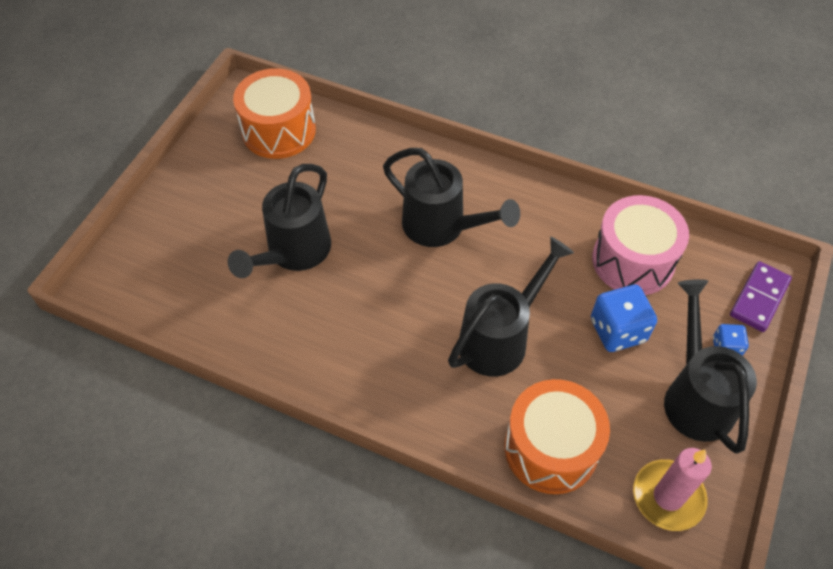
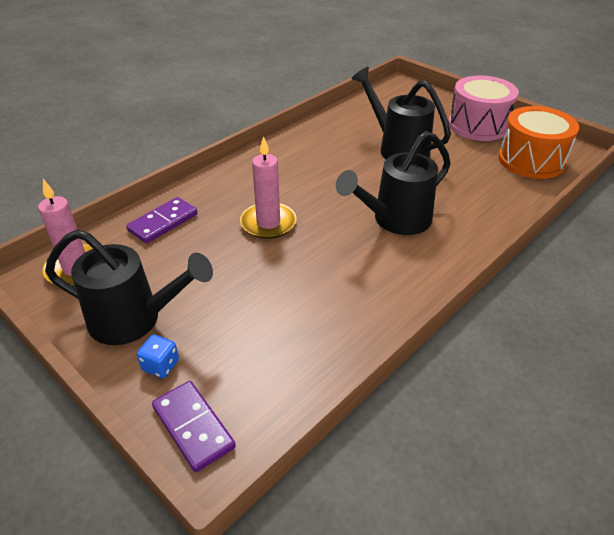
camera: 110 degrees right, 15 degrees down
(500, 338) = (268, 223): black watering can -> pink candle
(551, 448) = (163, 222): orange drum -> purple domino
(618, 330) = (231, 293): blue dice -> none
(633, 261) = (299, 334): pink drum -> pink drum (478, 125)

